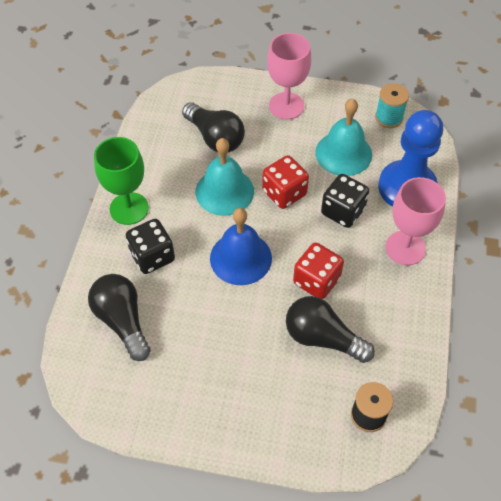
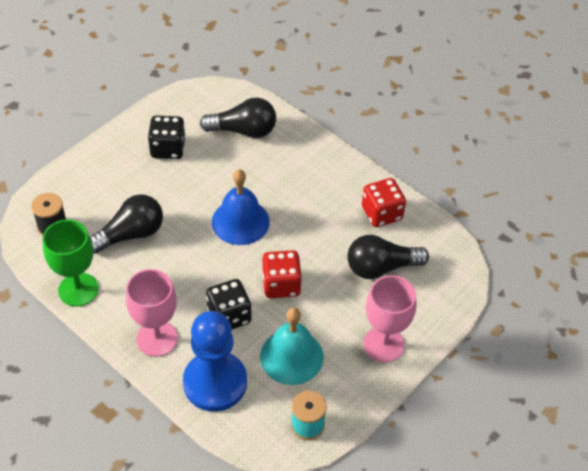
camera: 120 degrees right, 5 degrees down
(129, 208) = (344, 175): green goblet -> green goblet (78, 289)
(152, 256) = (285, 169): black dice -> black dice (168, 148)
(224, 191) = (315, 244): turquoise bell -> none
(316, 281) = (180, 258): red dice -> red dice (381, 213)

